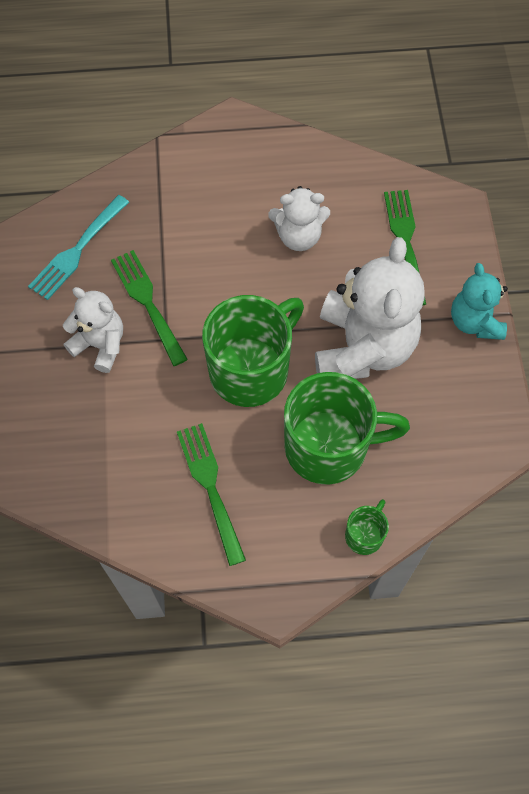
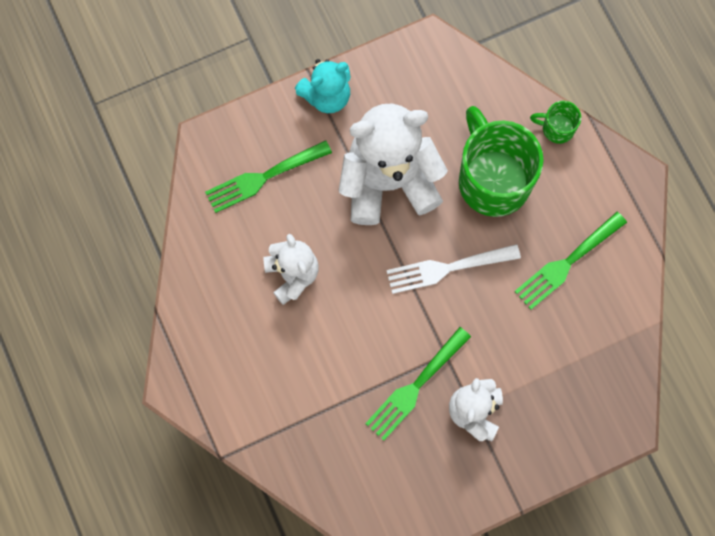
camera: 110 degrees left, 10 degrees up
(77, 251) = (384, 478): turquoise fork -> none
(251, 370) = (447, 268): green mug -> white fork

